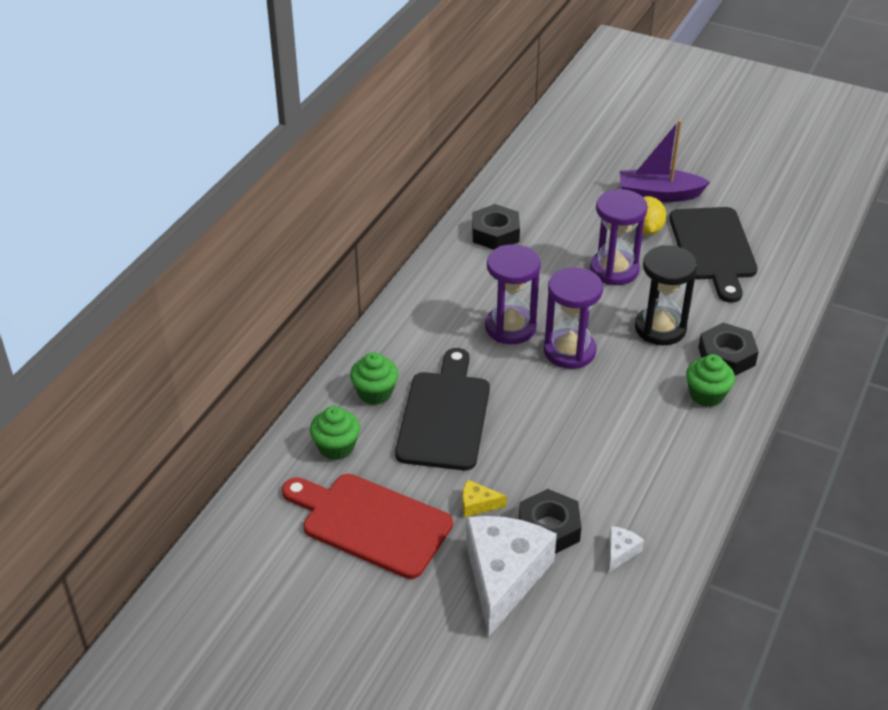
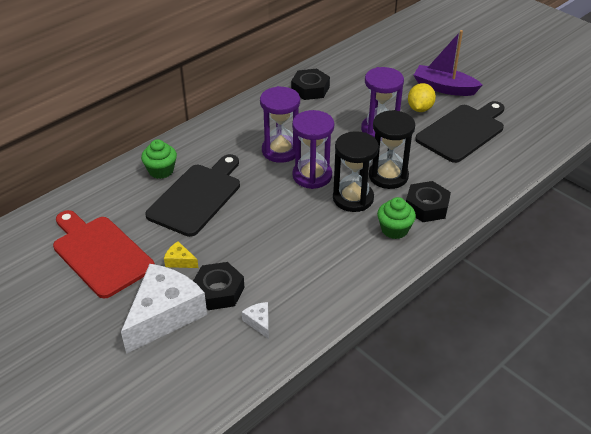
camera: 20 degrees right, 0 degrees up
(336, 447) = (112, 199): green cupcake -> none
(620, 552) = (259, 322): white cheese -> white cheese turned 75 degrees counterclockwise
(636, 368) = (353, 198): none -> black hourglass
(713, 248) = (462, 131): black cutting board -> black cutting board turned 150 degrees counterclockwise

